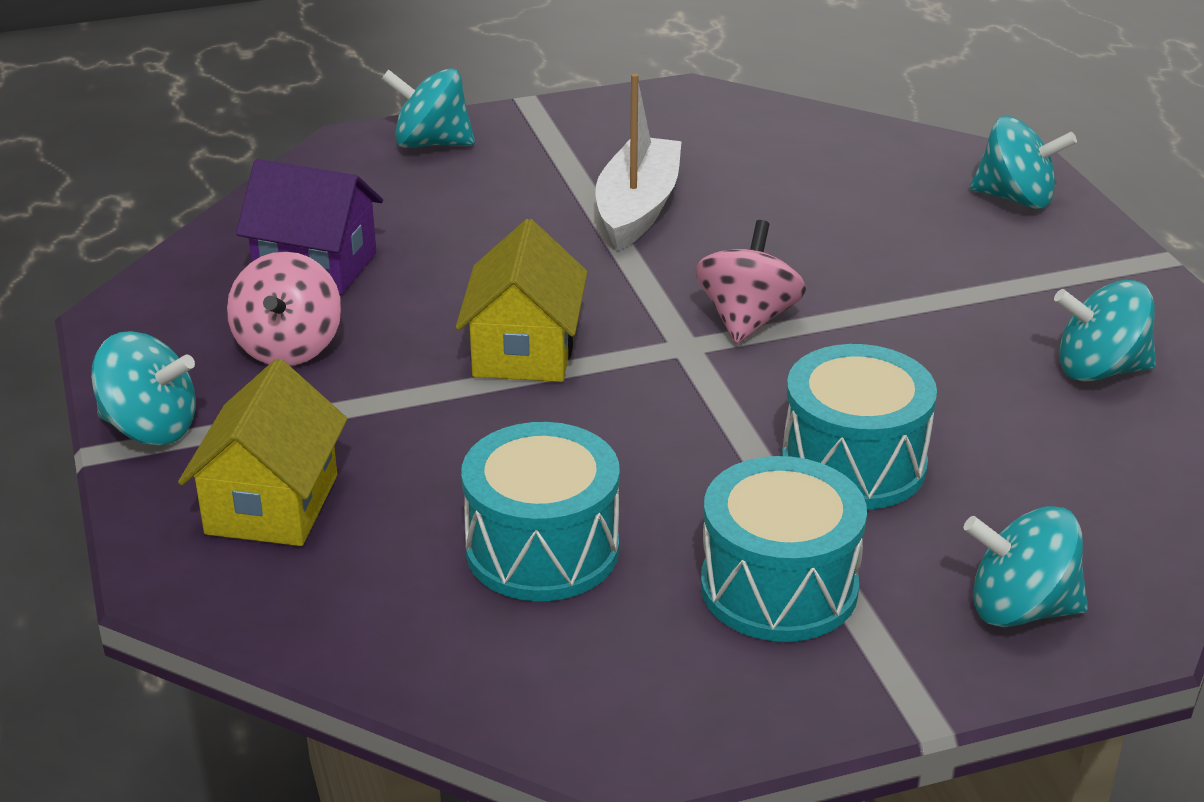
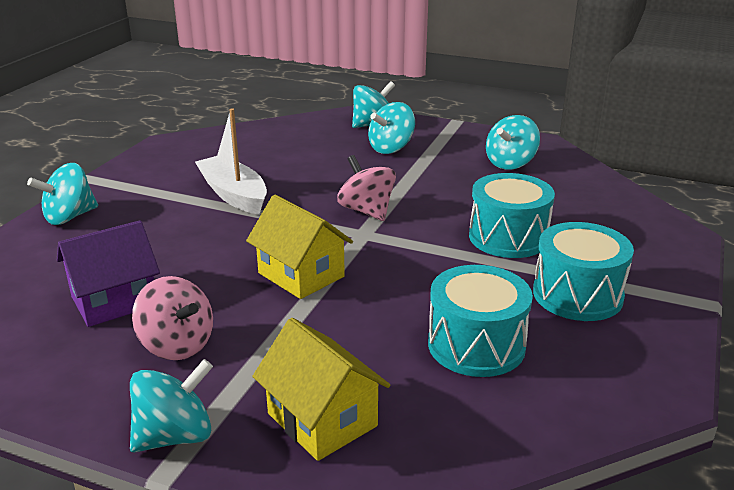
camera: 50 degrees left, 5 degrees down
(1020, 609) = (649, 249): turquoise spinning top -> turquoise spinning top (391, 148)

